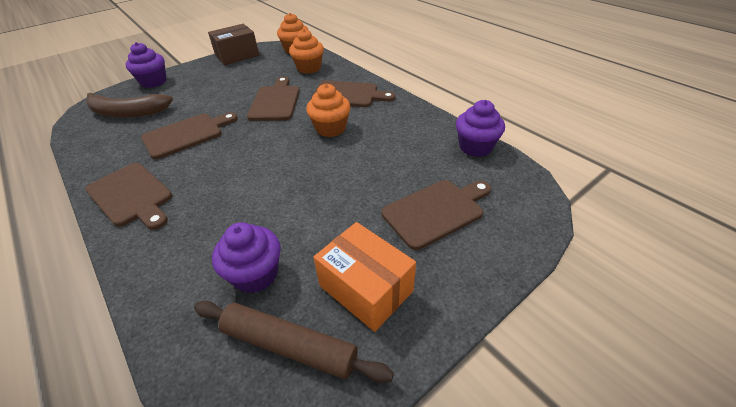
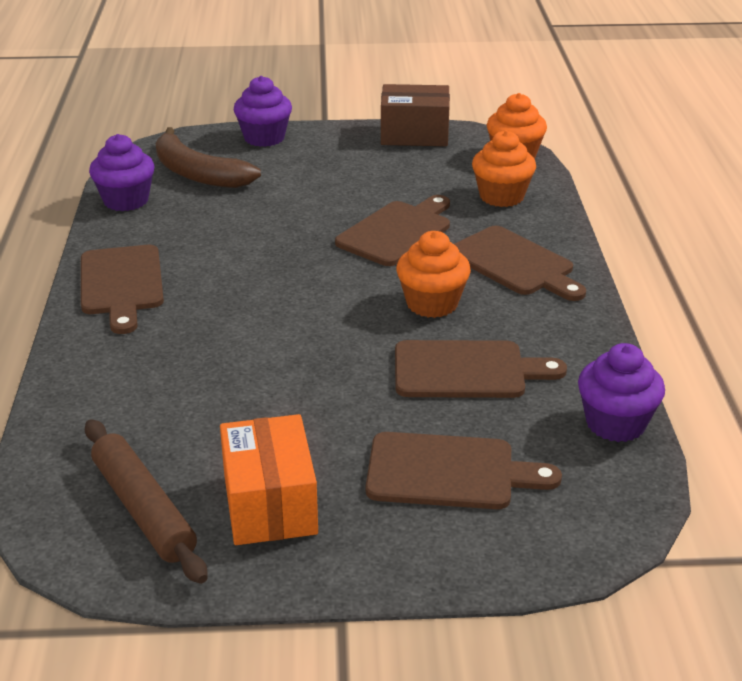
camera: 35 degrees right, 10 degrees down
(186, 134) = (240, 233): brown cutting board -> brown cutting board (466, 370)
(255, 274) = (172, 430): purple cupcake -> purple cupcake (126, 200)

